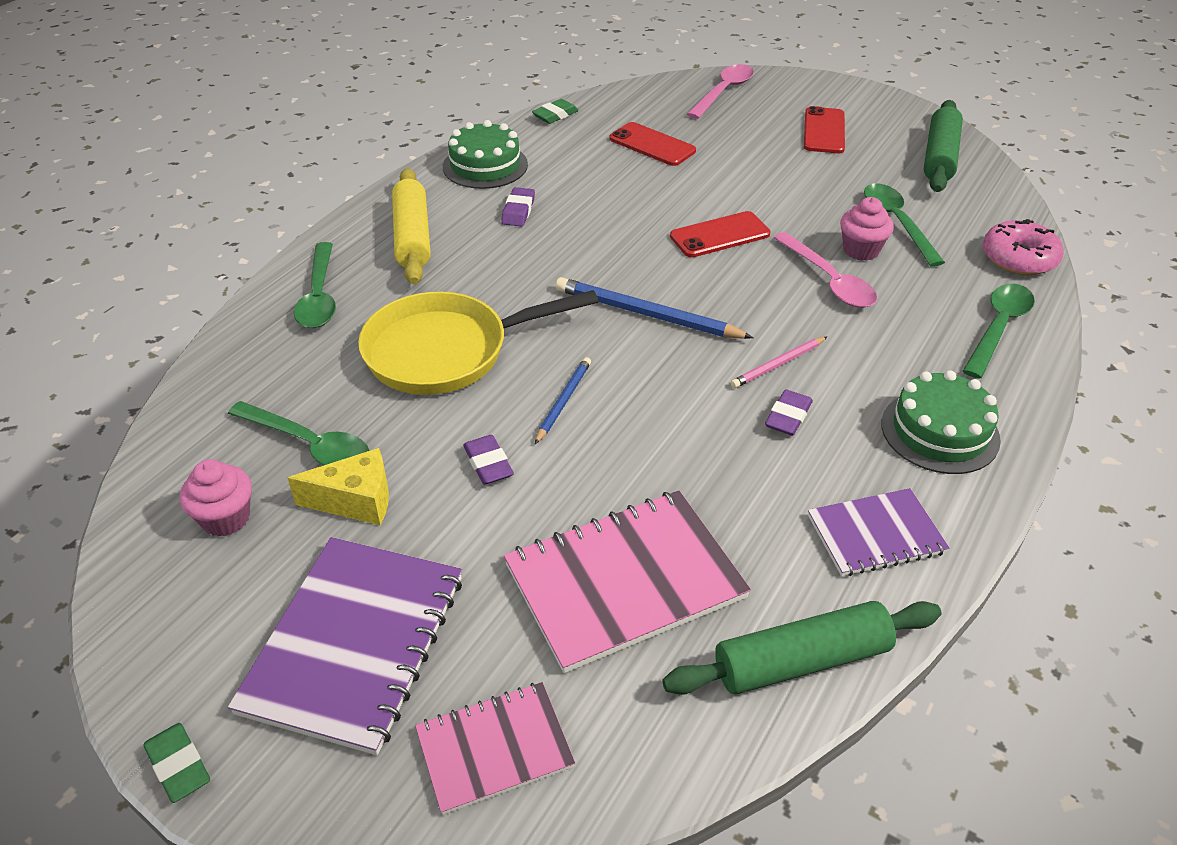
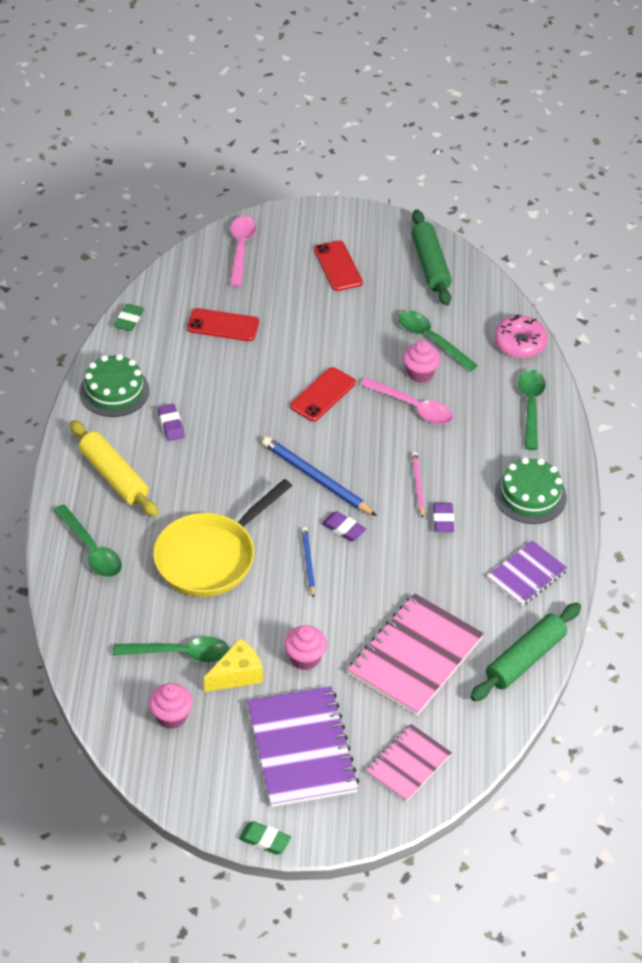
camera: 30 degrees left, 5 degrees up
(463, 517) = (305, 658): none -> pink cupcake
(488, 464) = (294, 621): purple eraser -> purple eraser (343, 529)
(647, 314) = (316, 479): blue pencil -> blue pencil turned 45 degrees clockwise
(778, 365) = (417, 485): pink pencil -> pink pencil turned 150 degrees clockwise

